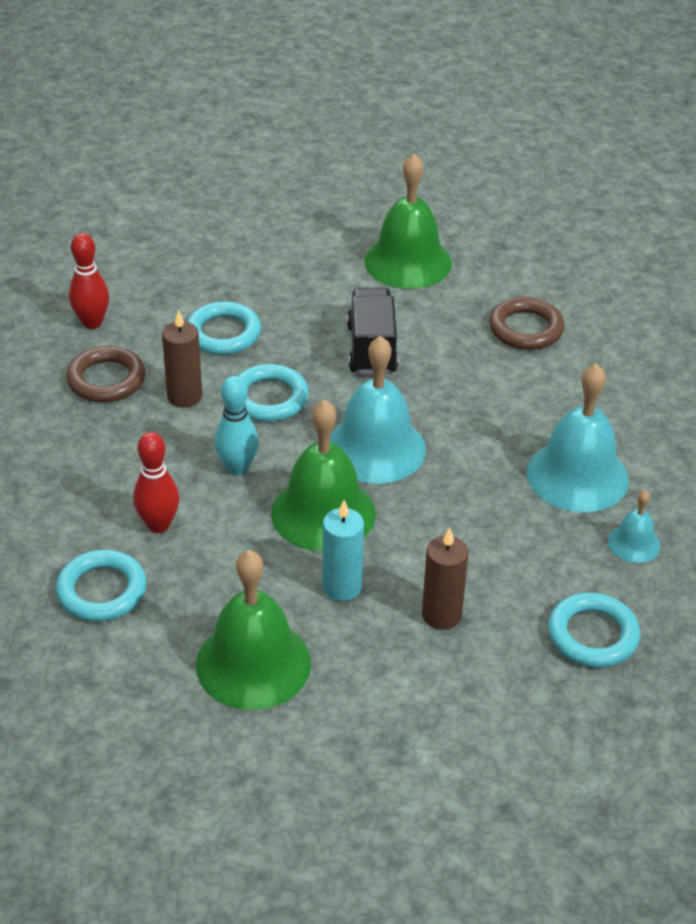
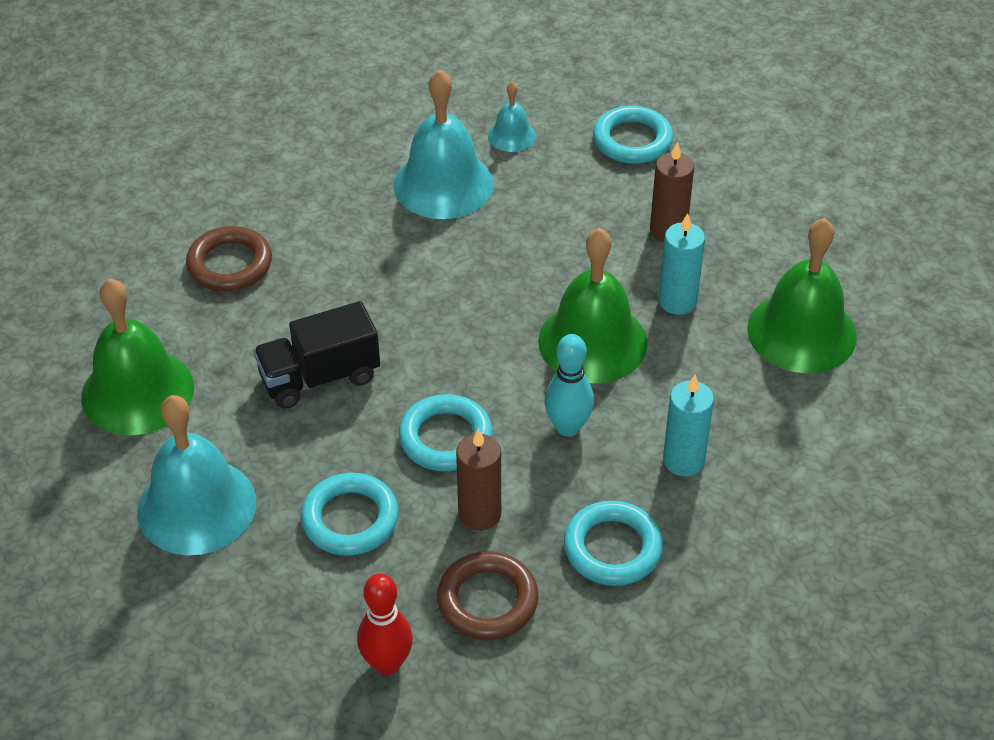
camera: 110 degrees left, 5 degrees up
(102, 591) = (794, 470): turquoise ring -> turquoise ring (612, 548)
(158, 525) = (683, 460): red bowling pin -> turquoise candle
(375, 448) = (479, 330): turquoise bell -> turquoise bell (196, 506)

